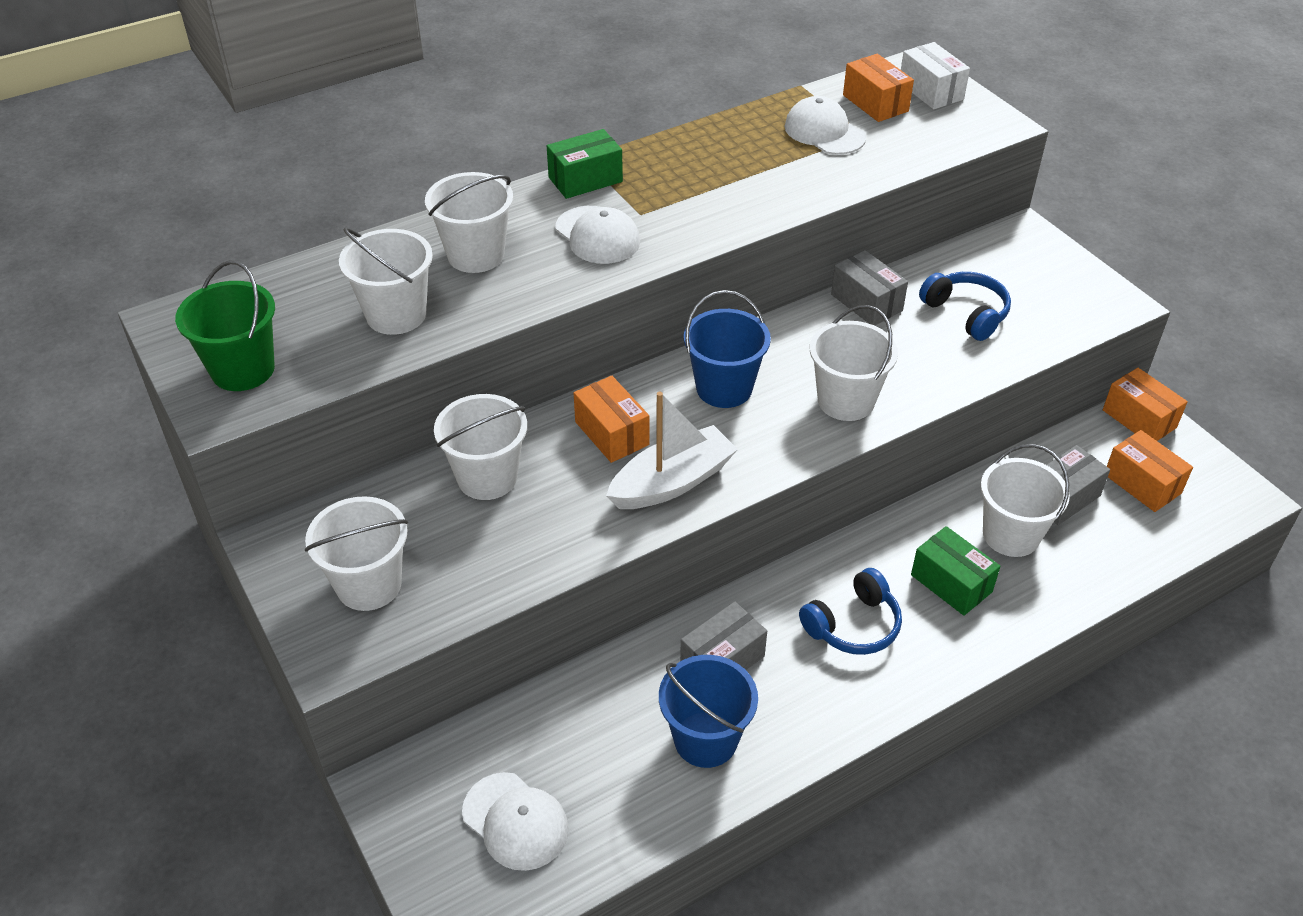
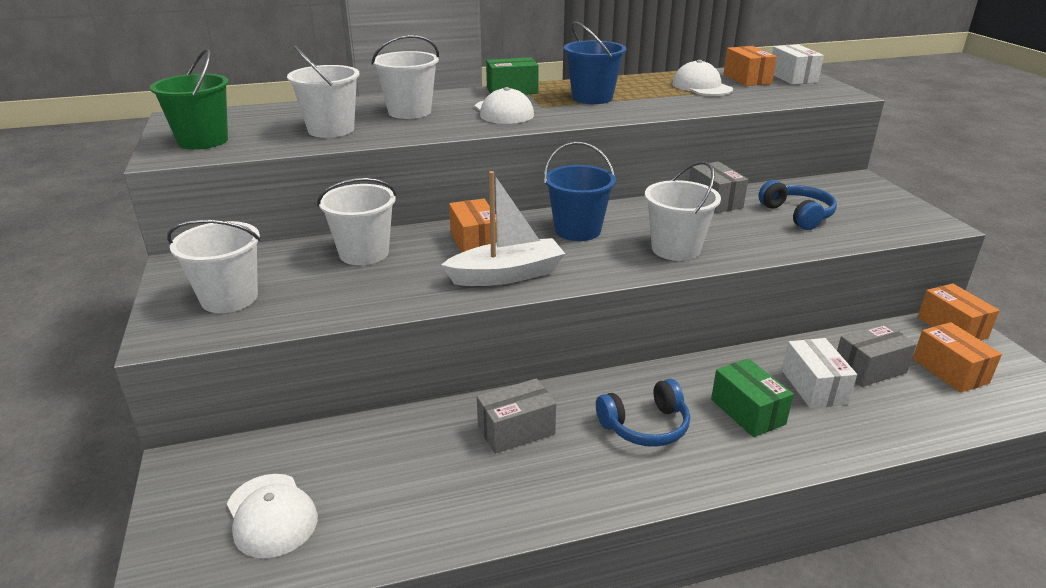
camera: 15 degrees right, 15 degrees down
(705, 739) = (473, 486): blue bucket -> blue bucket (592, 98)
(1011, 535) = (813, 387): white bucket -> white box

